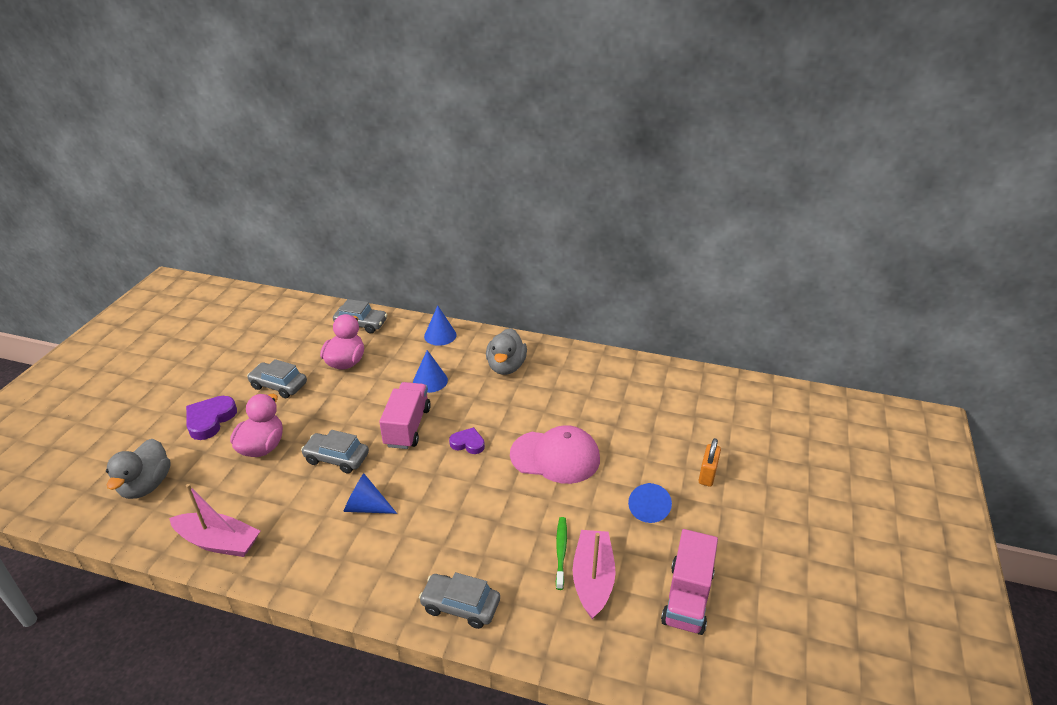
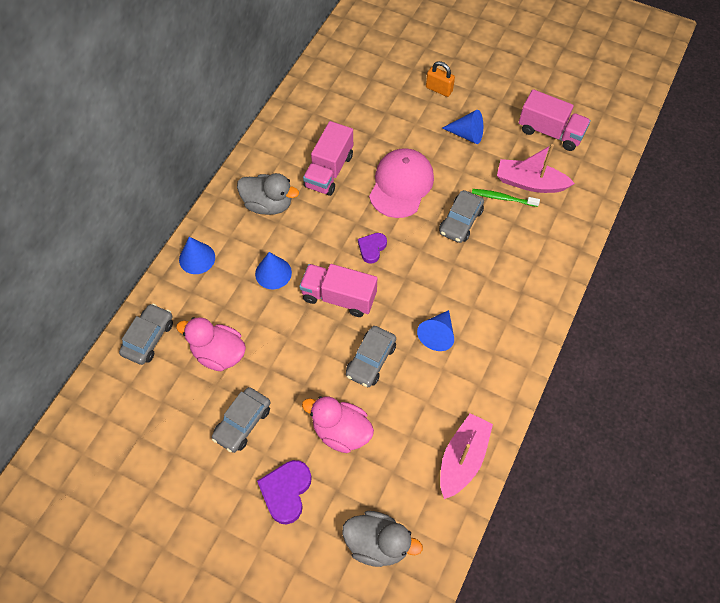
camera: 80 degrees left, 25 degrees up
(210, 420) = (286, 492): purple heart -> purple heart turned 75 degrees clockwise
(460, 606) = (546, 270): grey car -> grey car (460, 221)
(557, 400) = (329, 171): none -> pink truck

